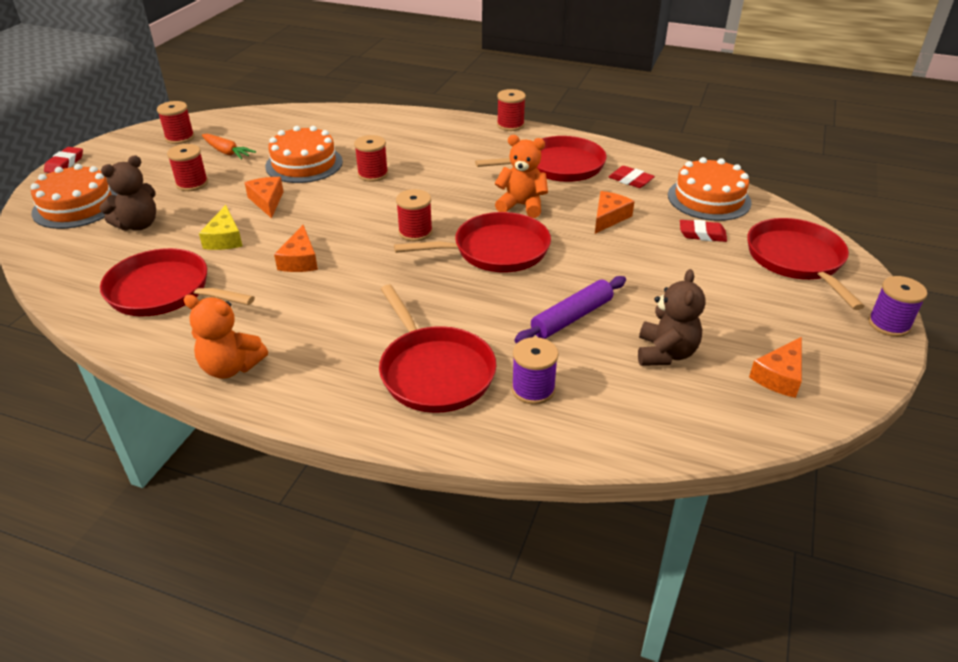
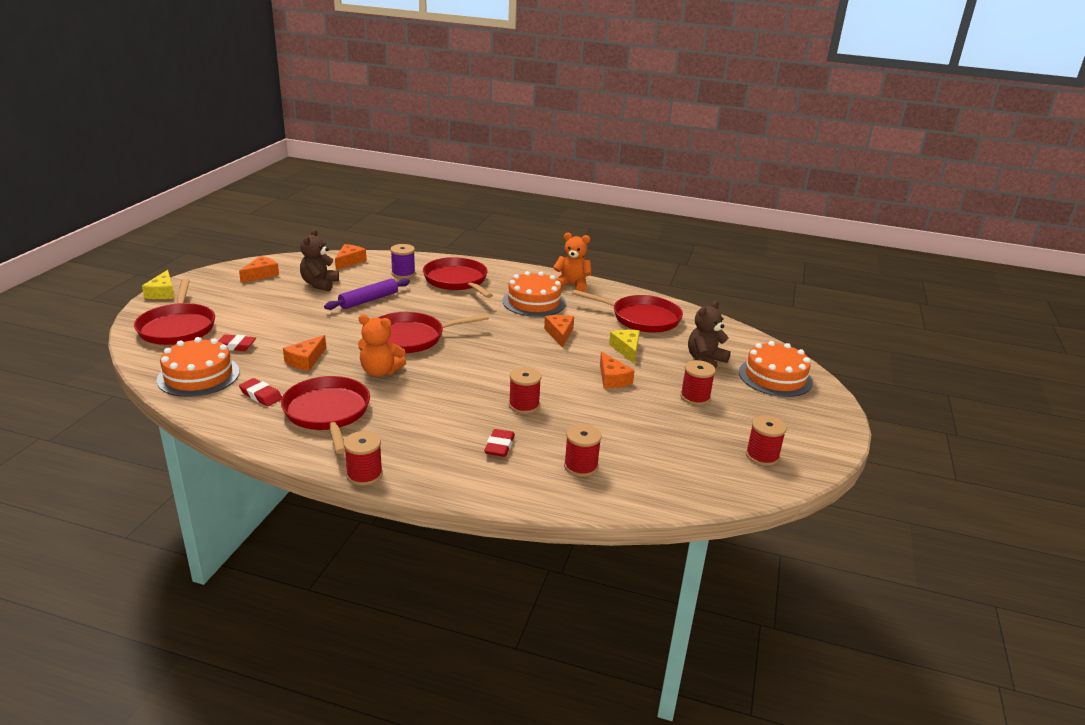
camera: 175 degrees right, 10 degrees down
(65, 164) = (844, 421): red eraser -> red eraser (499, 446)
(227, 152) = (691, 434): orange carrot -> none
(304, 164) = (599, 418): orange cake -> orange cake (534, 302)
(415, 232) = (475, 351): red spool -> red spool (581, 466)
(559, 166) = (327, 413): red pan -> red pan turned 90 degrees clockwise
(646, 426) = (349, 261): none -> orange cheese
(889, 324) = (162, 293): purple spool -> yellow cheese

